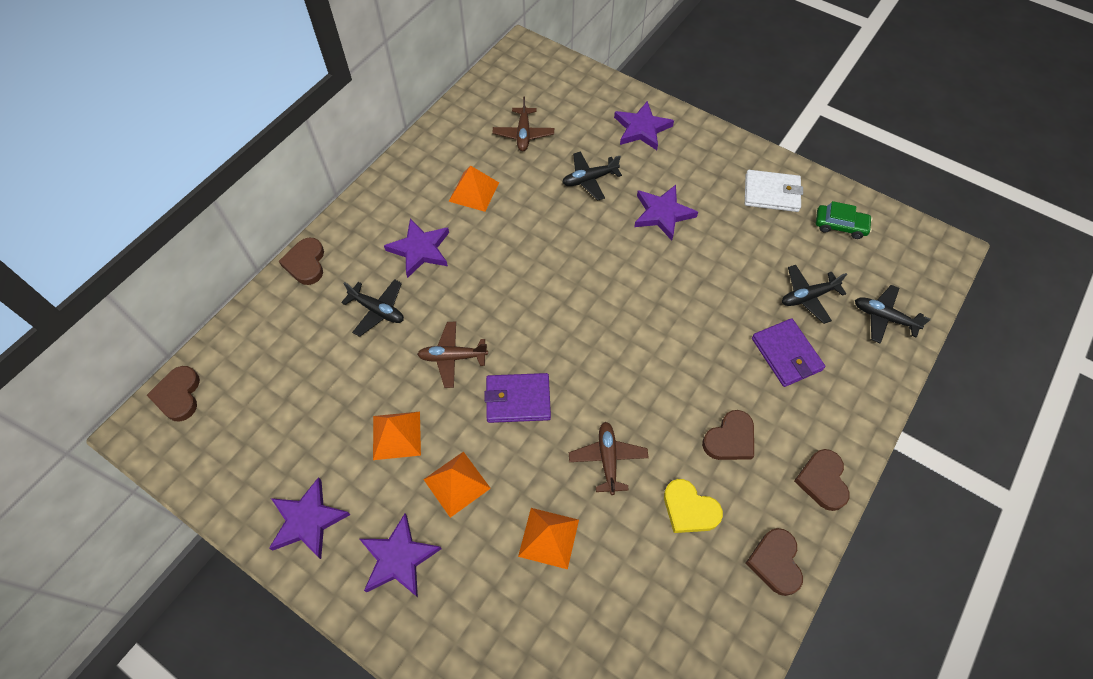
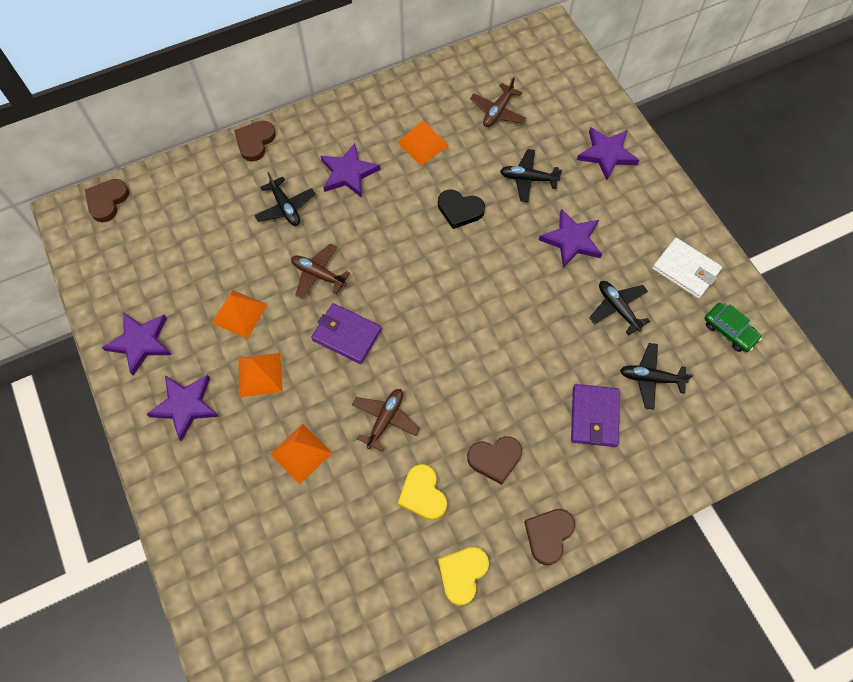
camera: 30 degrees right, 5 degrees up
(547, 234) = (459, 210): none -> black heart
(775, 562) = (462, 574): brown heart -> yellow heart
(884, 317) = (708, 432): black plane -> black plane (618, 308)

